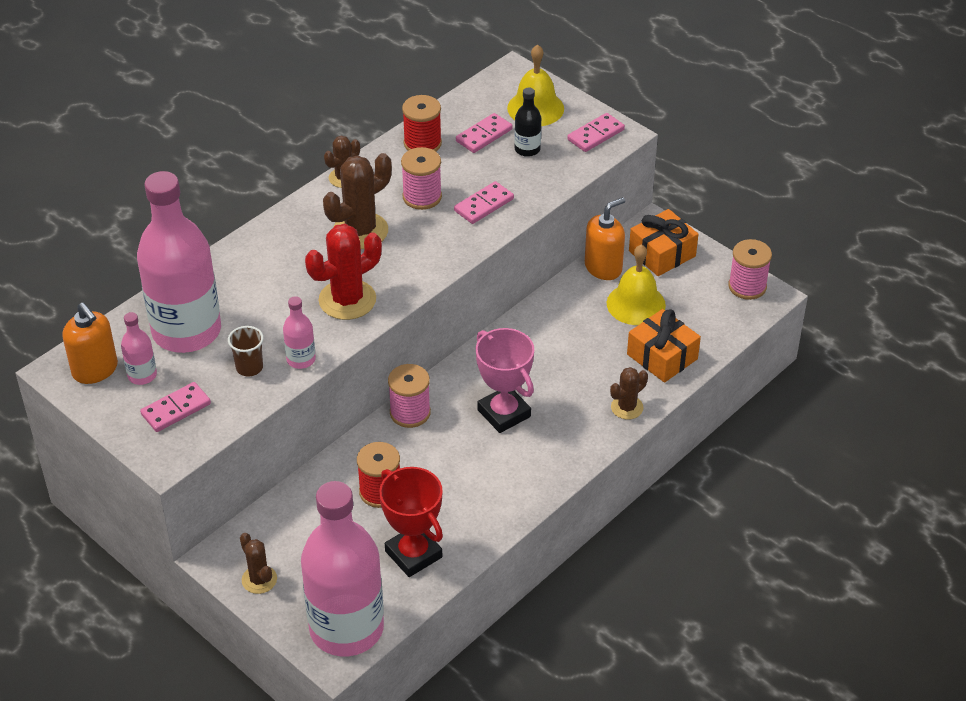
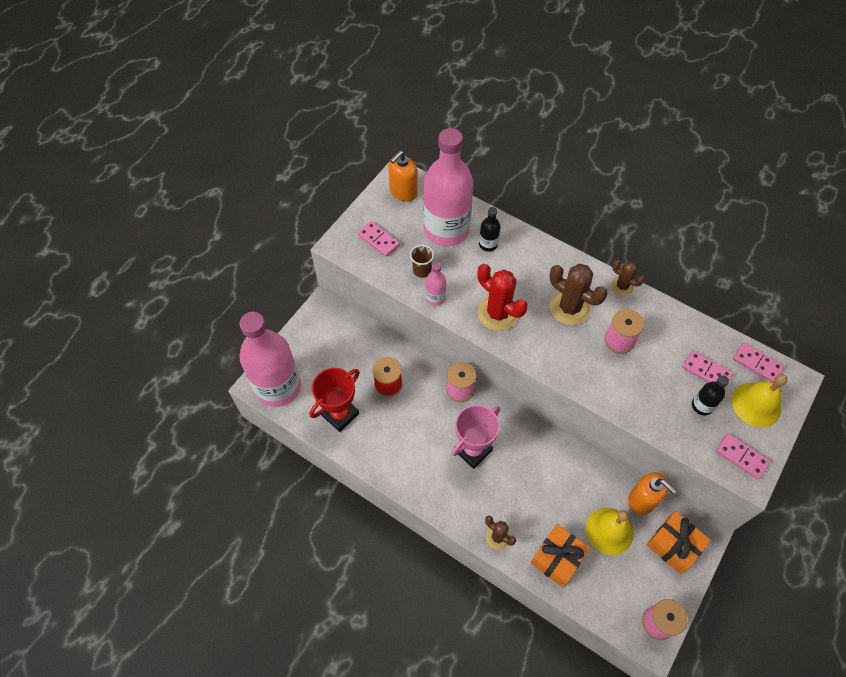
camera: 80 degrees right, 15 degrees up
(142, 375) = (403, 216): pink bottle -> none
(230, 291) = (488, 244): none -> black bottle
(259, 579) = (309, 332): brown cactus -> none
(422, 143) = (679, 330): red spool -> none
(484, 205) = (624, 384): pink domino -> pink domino (757, 363)

